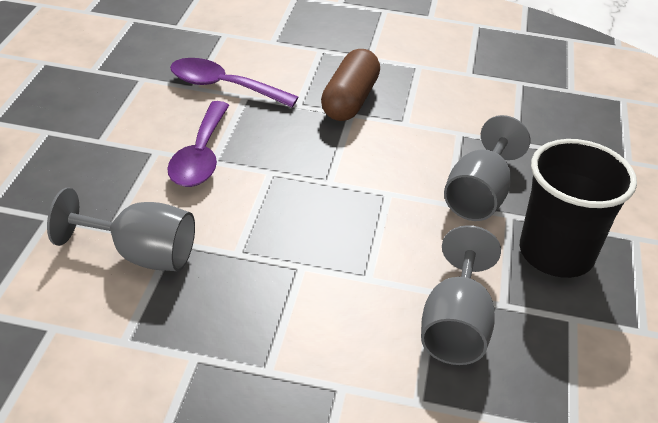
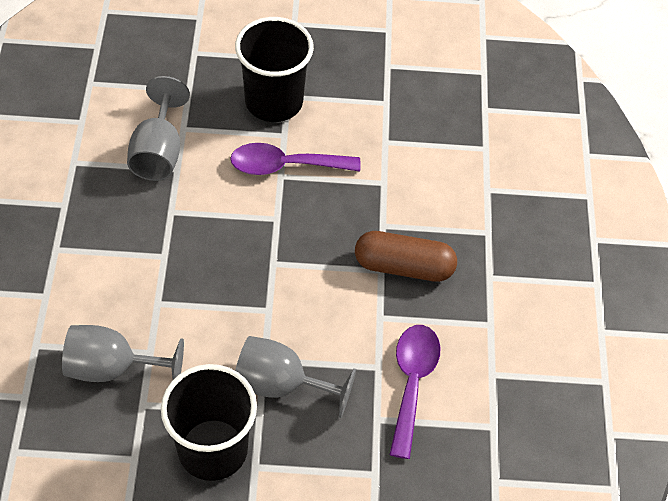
camera: 80 degrees right, 15 degrees up
(104, 152) = (274, 102): none -> black cup
(223, 86) = (393, 163): purple spoon -> purple spoon (412, 382)

